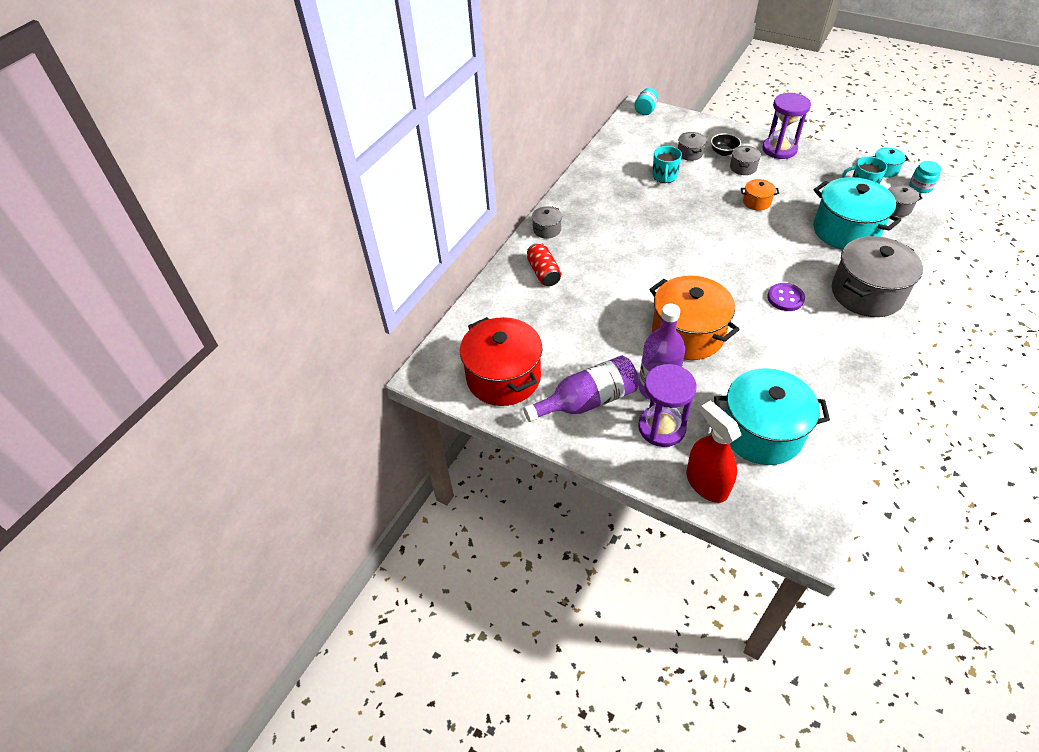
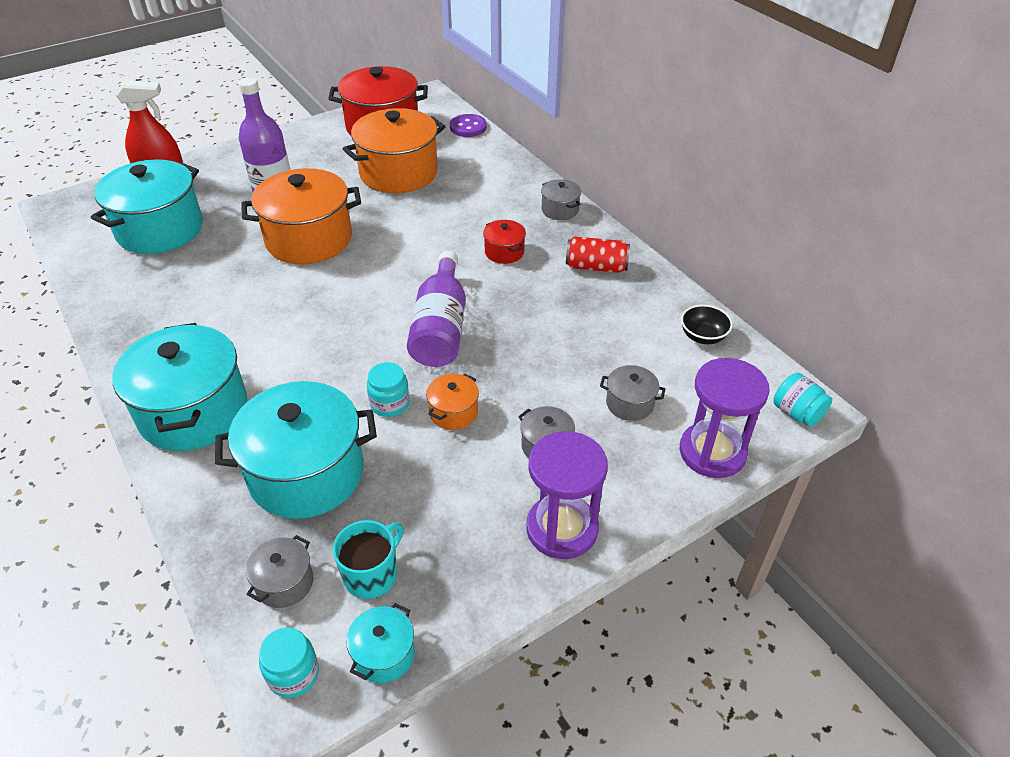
camera: 115 degrees right, 5 degrees down
(543, 273) = (490, 185): red can -> red can (596, 267)
(566, 329) = (398, 173): none -> orange pot
(587, 401) = (308, 156): purple bottle -> purple bottle (440, 328)
(614, 236) = (504, 252): none -> red pot
(661, 427) = (236, 181): purple hourglass -> purple hourglass (712, 452)
(664, 176) = (589, 347): turquoise mug -> none
(723, 152) = (605, 446): black bowl -> black bowl (703, 336)
(776, 225) = (390, 403): none -> turquoise jar
(785, 298) = (270, 334): purple button -> purple button (468, 127)
(866, 293) = (194, 411): grey pot -> turquoise pot

